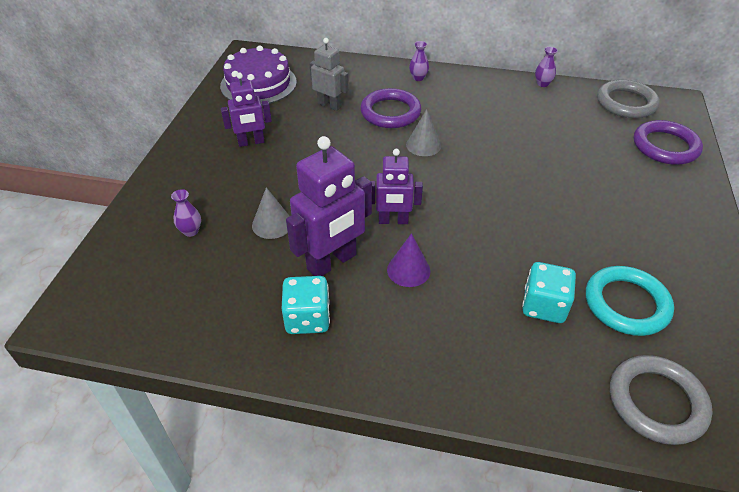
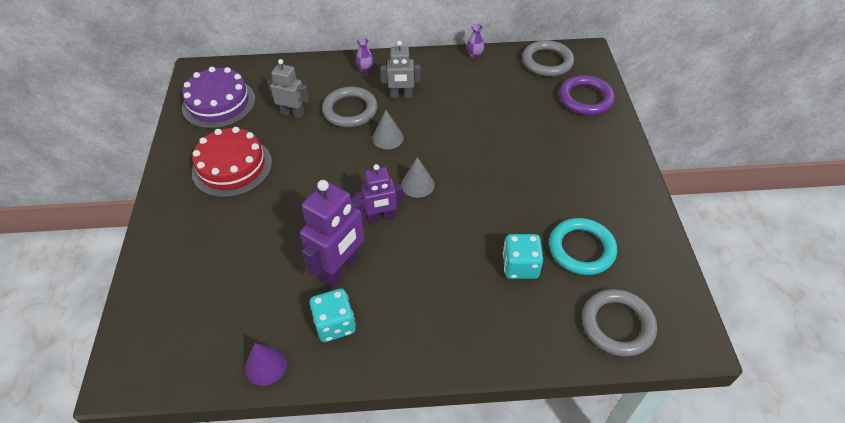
camera: 15 degrees left, 5 degrees up
(191, 231) = (206, 268): purple vase -> none
(251, 142) = (232, 167): purple robot -> red cake
(272, 224) = (277, 244): grey cone -> grey cone (417, 184)
(390, 112) = (350, 110): purple ring -> grey ring
(408, 270) = (406, 260): purple cone -> purple cone (266, 365)
(450, 108) = (401, 95): none -> grey robot

